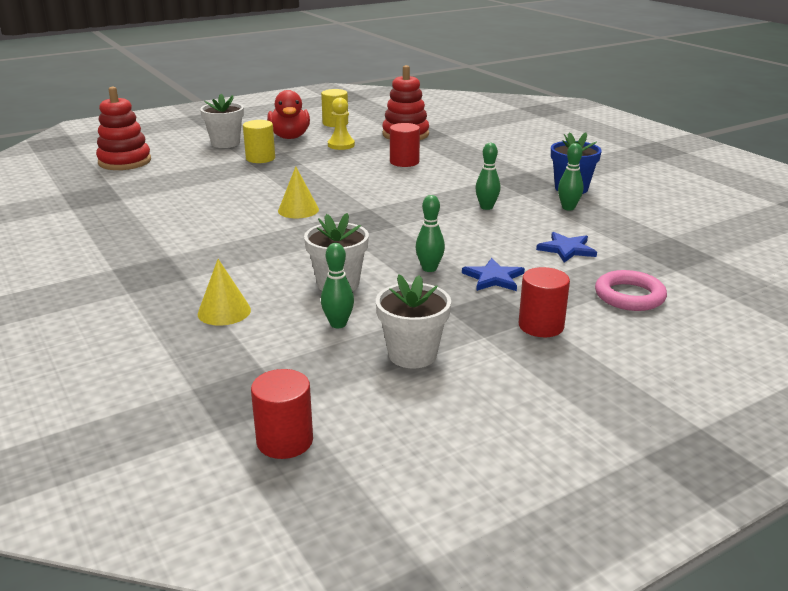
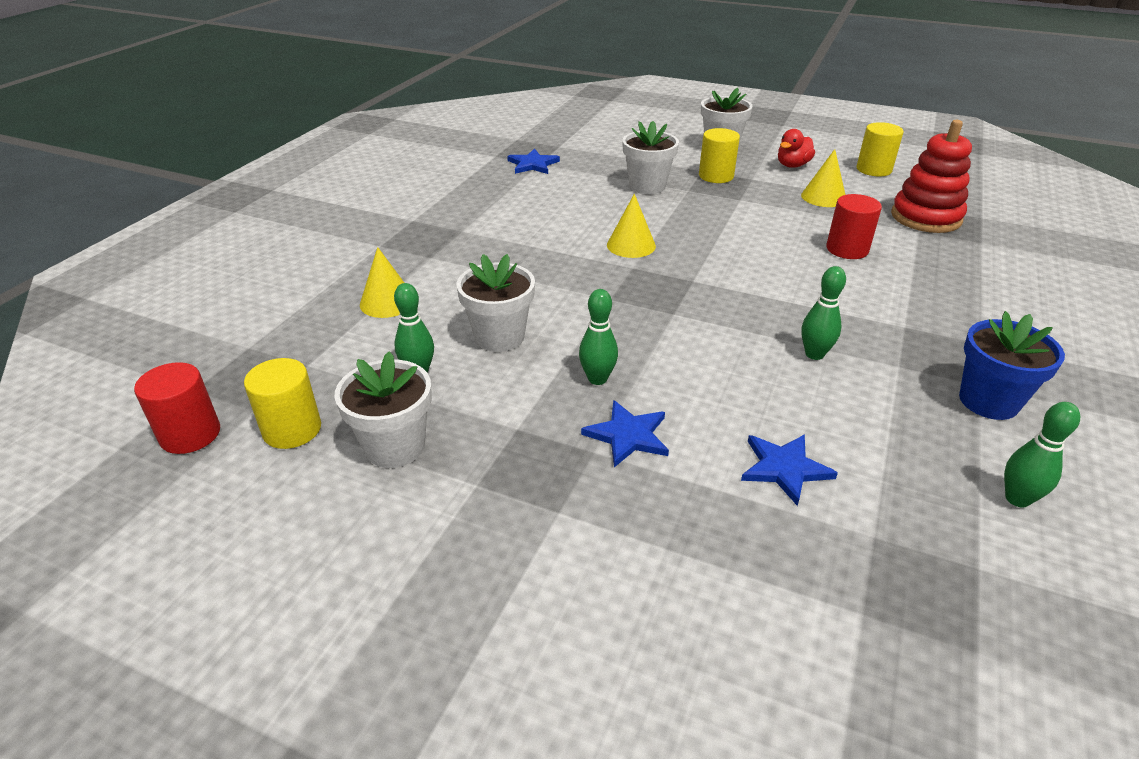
camera: 55 degrees right, 10 degrees up
(118, 201) = (533, 164): none -> blue star
(125, 162) = (610, 130): red stacking toy -> none
(232, 180) = (647, 186): none -> white flower pot
(290, 137) = (792, 165): red duck -> red duck, size x0.62
(340, 391) = (292, 429): none -> yellow cylinder
(341, 145) = (823, 197): yellow pawn -> yellow cone
(541, 326) = (543, 523): red cylinder -> none
(568, 208) = (918, 422): green bowling pin -> green bowling pin (1017, 499)
(629, 296) = (713, 584): pink ring -> none

